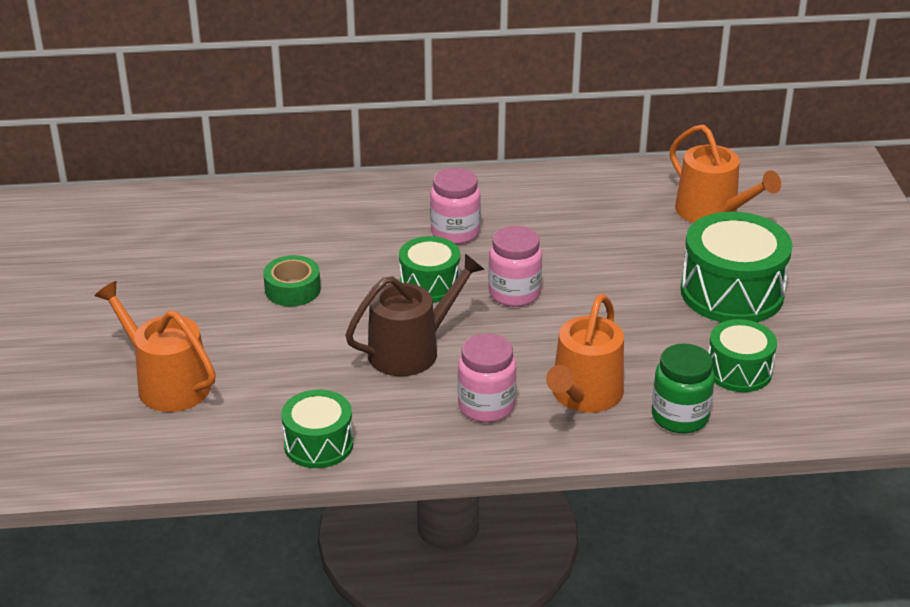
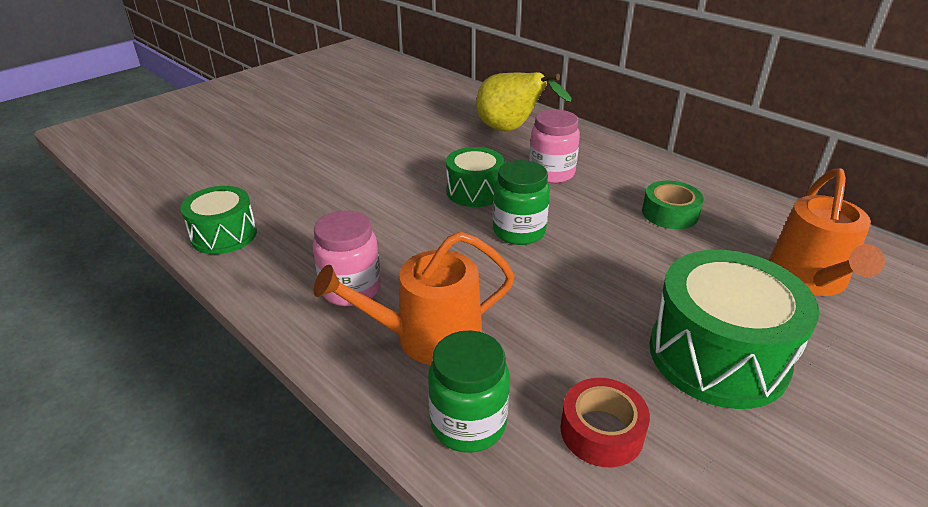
camera: 50 degrees right, 0 degrees up
(167, 383) = (241, 154): orange watering can -> none
(292, 289) = (394, 148): green tape -> green tape (670, 213)
(355, 212) = (511, 130): none -> yellow pear
(411, 350) = (384, 221): brown watering can -> none
(514, 293) = (519, 231): pink jar -> green jar
(738, 371) = (601, 431): green drum -> red tape

